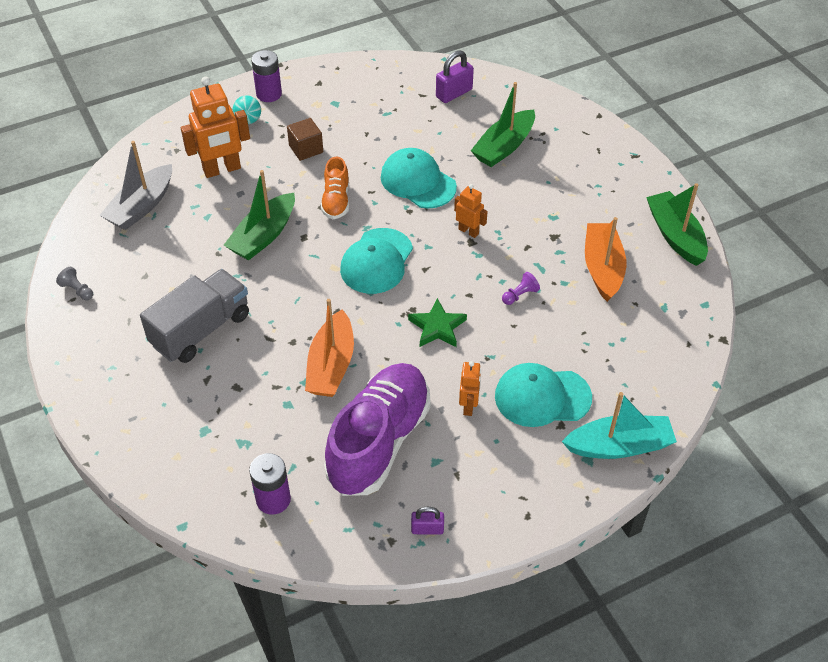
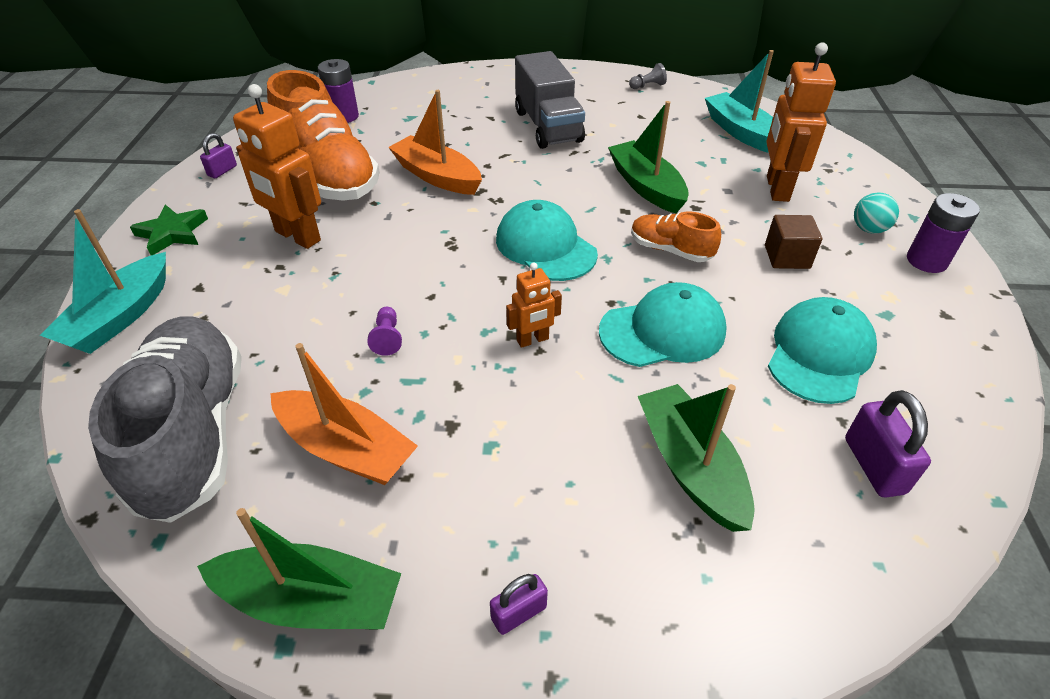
camera: 120 degrees right, 5 degrees down
(141, 206) = (741, 132): grey boat -> turquoise boat
(379, 441) = (328, 175): purple shoe -> orange shoe
(437, 327) = (411, 254): green star -> green star (172, 233)
(469, 406) = (297, 236): orange robot -> orange robot, size x1.86
(542, 397) = (243, 289): turquoise cap -> turquoise cap (819, 354)
(619, 173) = (519, 613): none -> purple padlock
(651, 335) = (193, 433): none -> grey shoe

